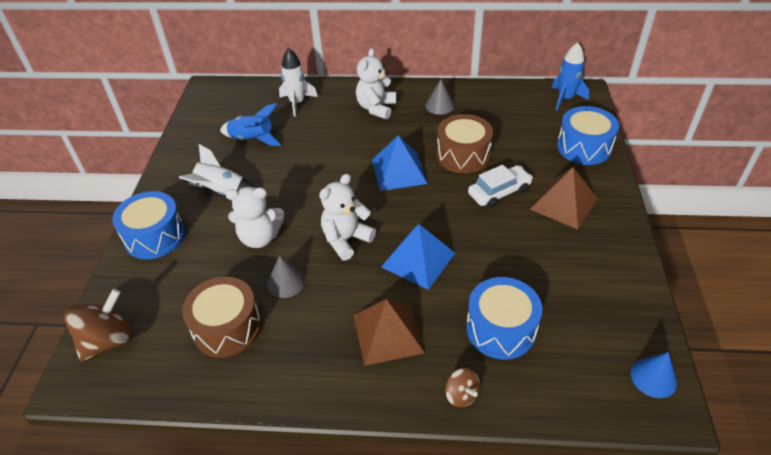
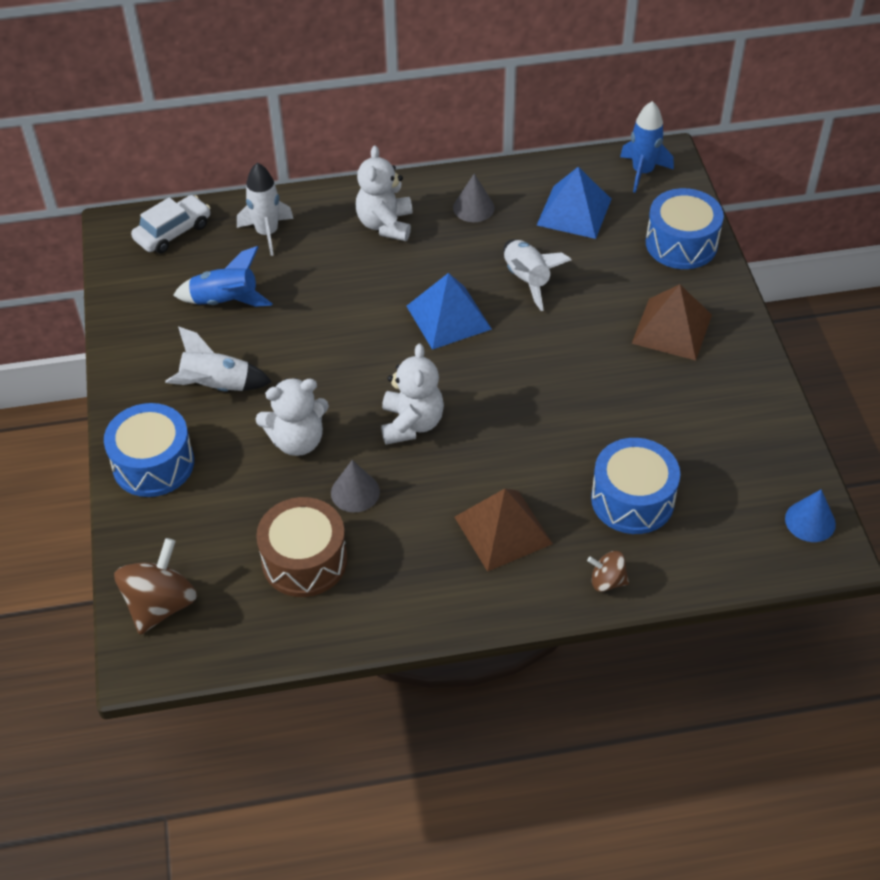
camera: 15 degrees left, 5 degrees up
(346, 240) = (411, 424): white teddy bear -> white teddy bear turned 150 degrees clockwise
(418, 259) = (511, 434): blue pyramid -> blue pyramid (574, 211)
(461, 395) = (607, 581): brown spinning top -> brown spinning top turned 150 degrees clockwise
(463, 155) = (527, 280): brown drum -> white rocket
(499, 192) = (588, 326): white car -> white car (173, 232)

